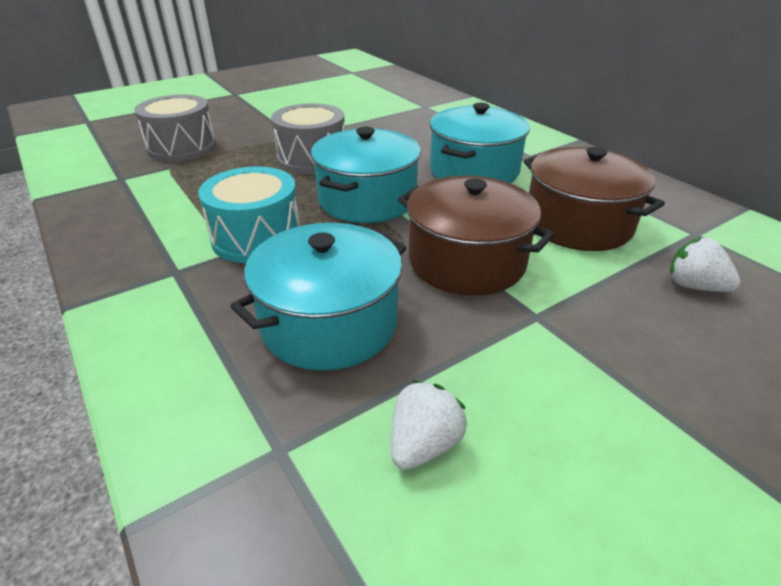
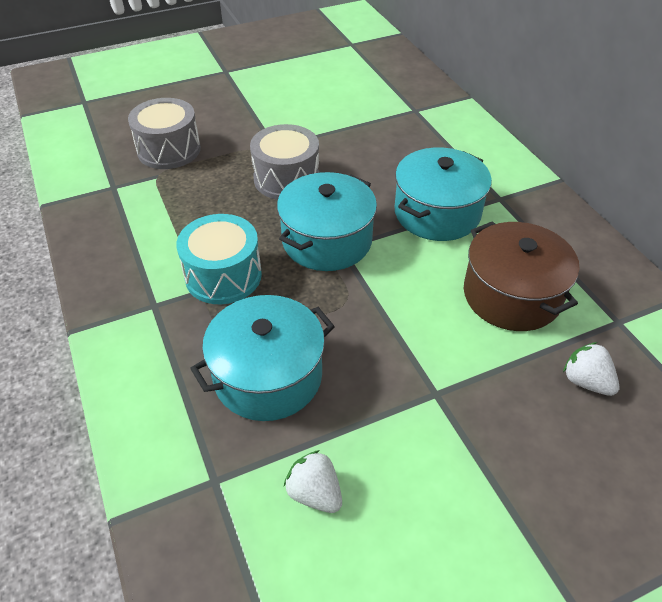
camera: 10 degrees right, 10 degrees up
(424, 444) = (314, 493): white strawberry -> white strawberry turned 90 degrees counterclockwise
(466, 261) = (396, 326): brown pot -> none

